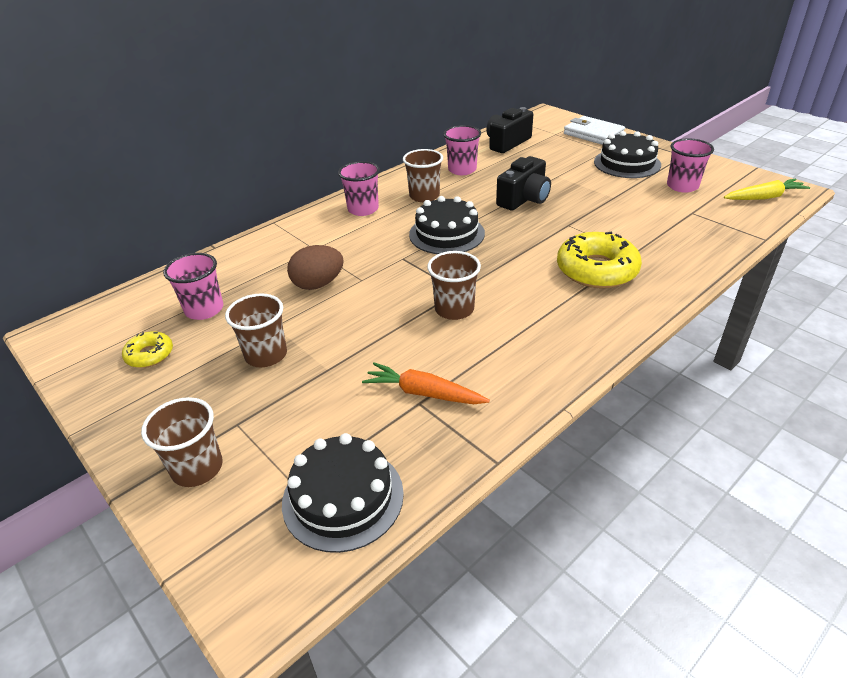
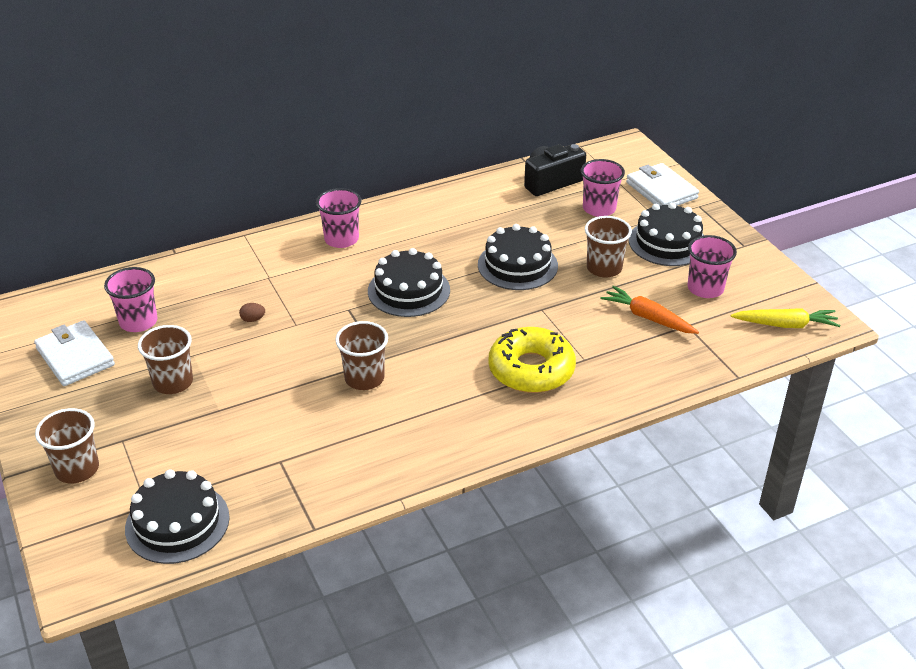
camera: 15 degrees right, 0 degrees up
(149, 355) = (75, 357): yellow donut -> white wallet
(318, 284) = (253, 319): brown egg -> brown egg, size x0.45
(423, 393) = (289, 453): orange carrot -> orange carrot (648, 317)
(424, 196) = (414, 236): brown cup -> brown cup (604, 268)
(462, 170) = (476, 210): pink cup -> pink cup (599, 209)
(524, 199) = (517, 265): black camera -> black cake

